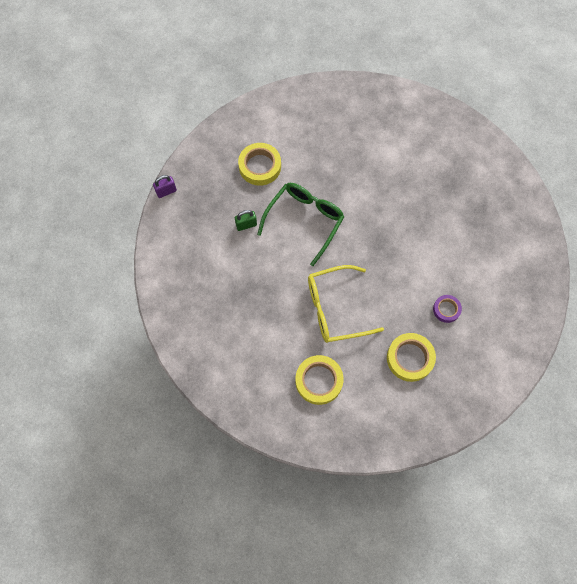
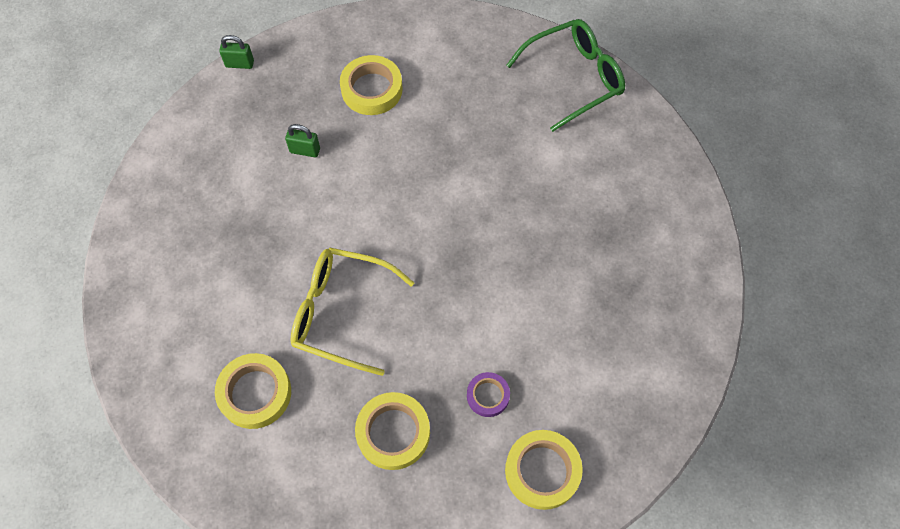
camera: 30 degrees right, 5 degrees down
(166, 191) = (239, 64): purple padlock -> green padlock
(305, 221) = (380, 182): green glasses -> green glasses (574, 78)
(500, 333) = (542, 471): none -> yellow tape

